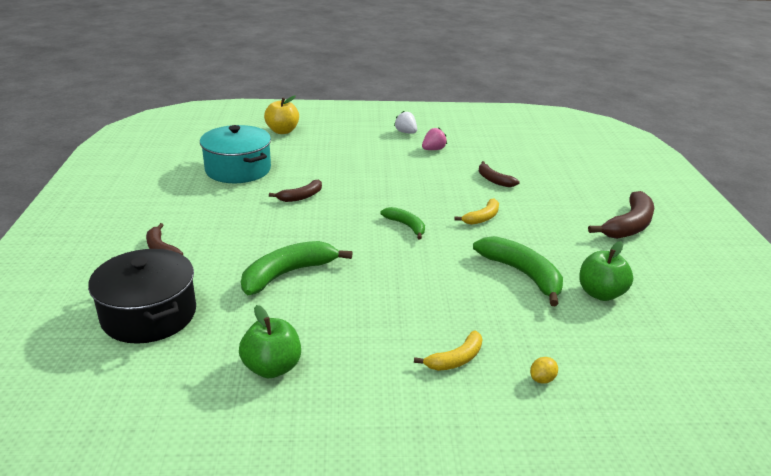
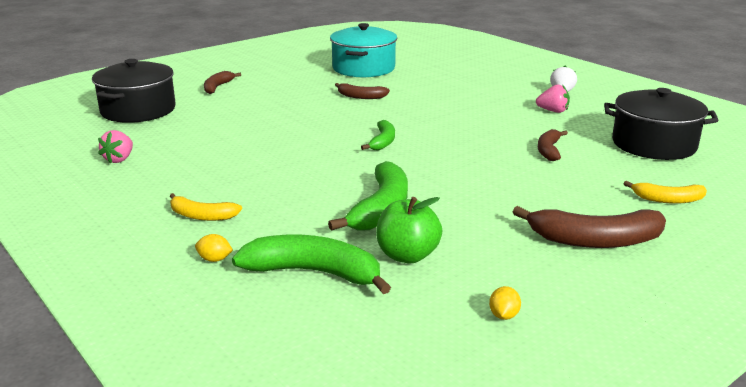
camera: 55 degrees right, 5 degrees down
(272, 367) = (119, 159): green apple -> pink strawberry
(282, 131) = (456, 58): yellow apple -> none
(288, 274) = (241, 127): green banana -> green banana (314, 273)
(482, 217) = (458, 165): yellow banana -> yellow banana (668, 199)
(521, 149) = (653, 144): none -> black pot
(697, 293) = (503, 315): none -> yellow lemon

